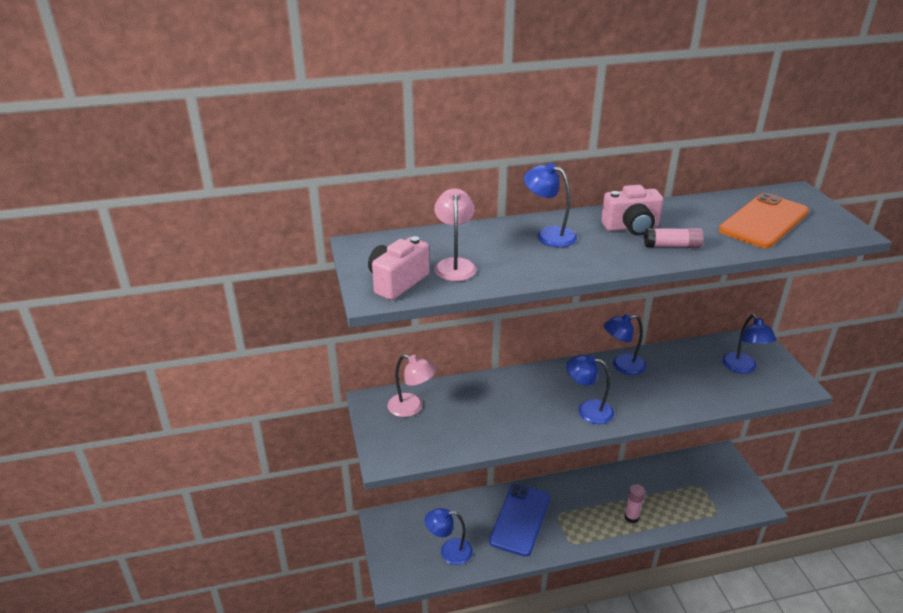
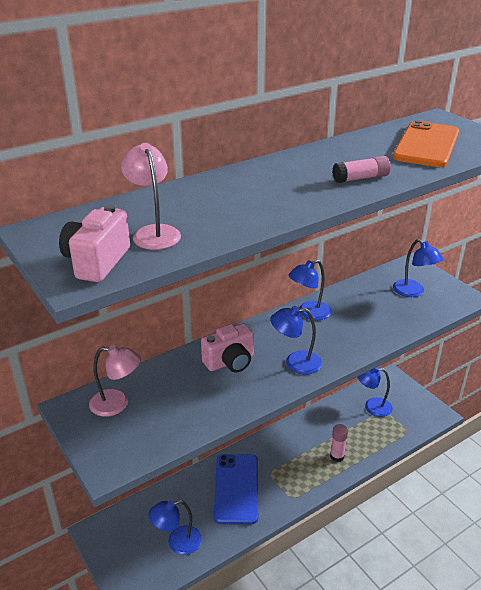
camera: 20 degrees left, 0 degrees up
(548, 235) = (237, 187): blue lamp -> blue lamp (372, 406)
(631, 227) = (313, 168): pink camera -> pink camera (230, 362)

